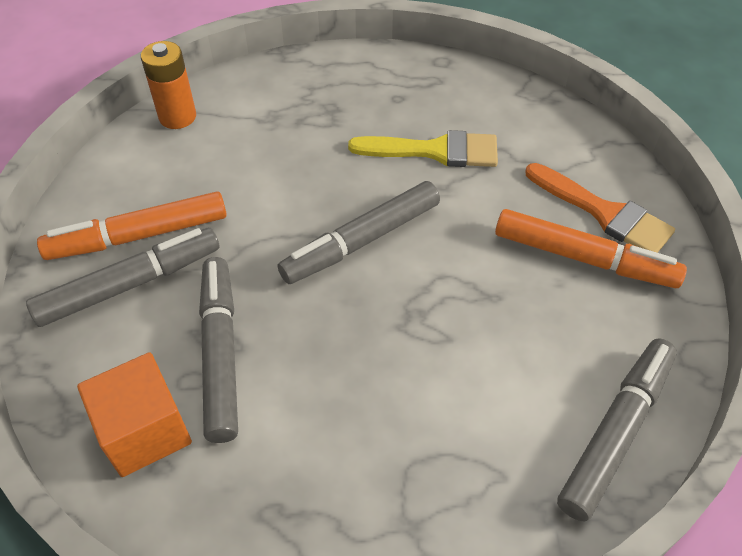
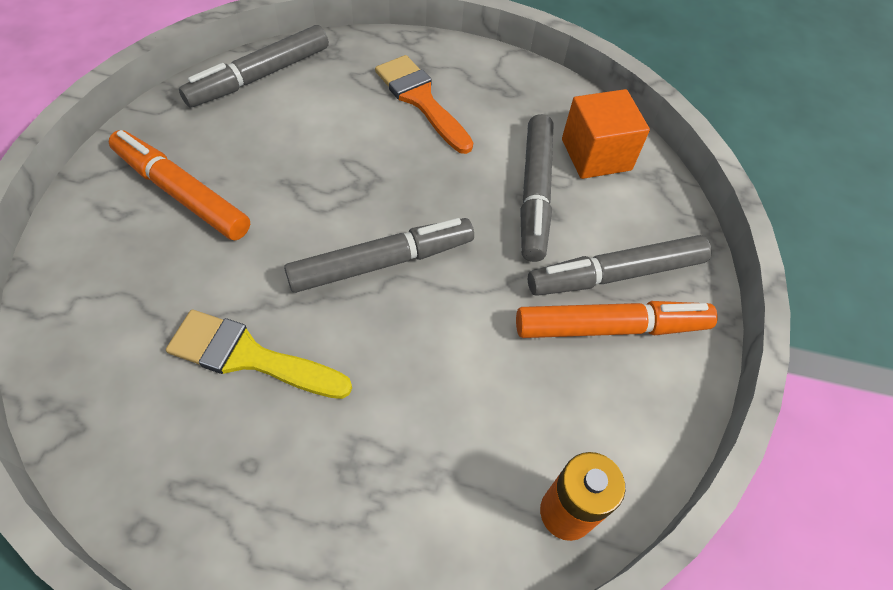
camera: 170 degrees left, 5 degrees up
(604, 213) = (124, 230): orange brush -> orange brush (421, 100)

